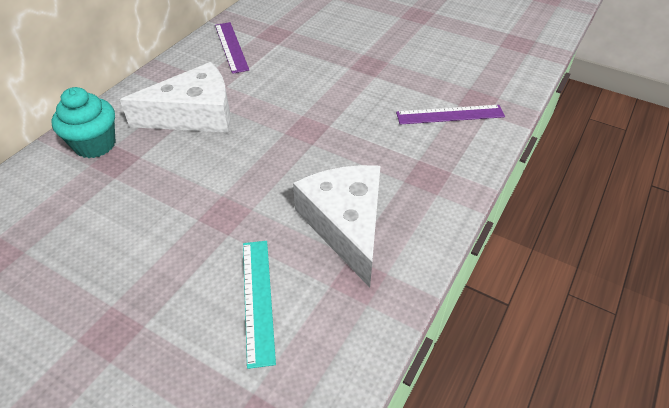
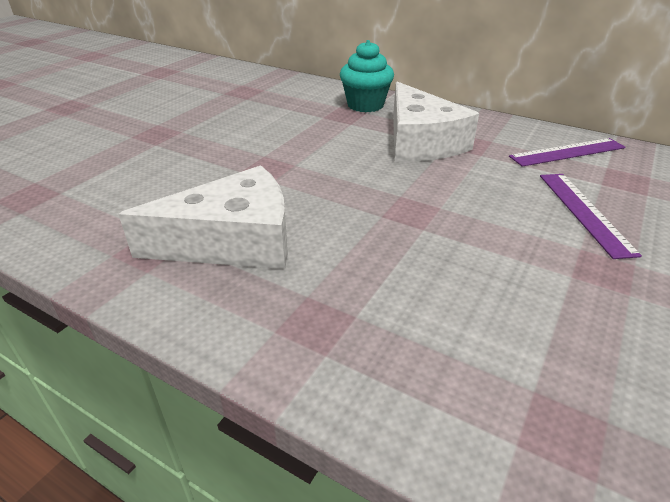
camera: 90 degrees right, 10 degrees down
(258, 299) = (154, 190): turquoise ruler -> none
(450, 115) = (492, 371): purple ruler -> purple ruler (584, 212)

